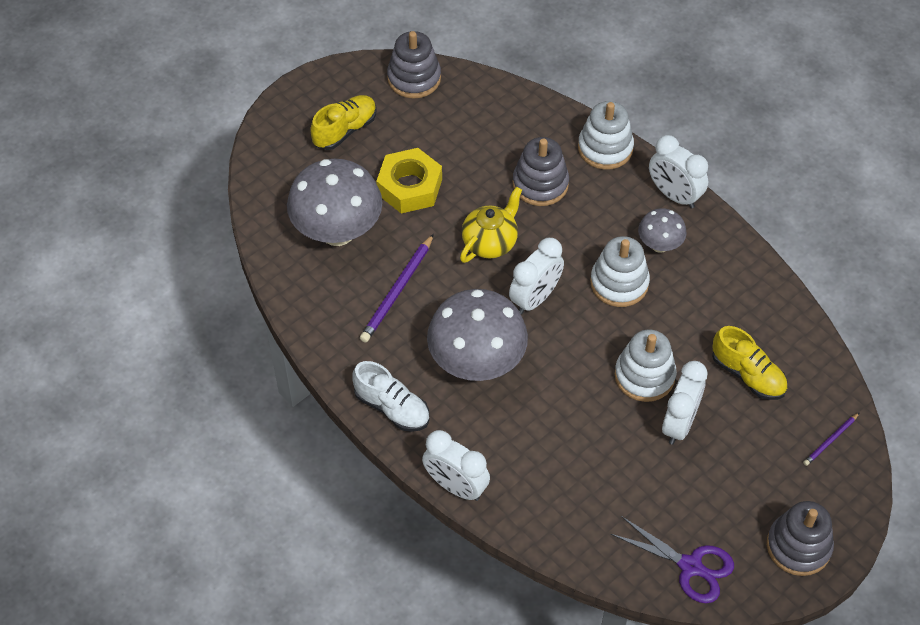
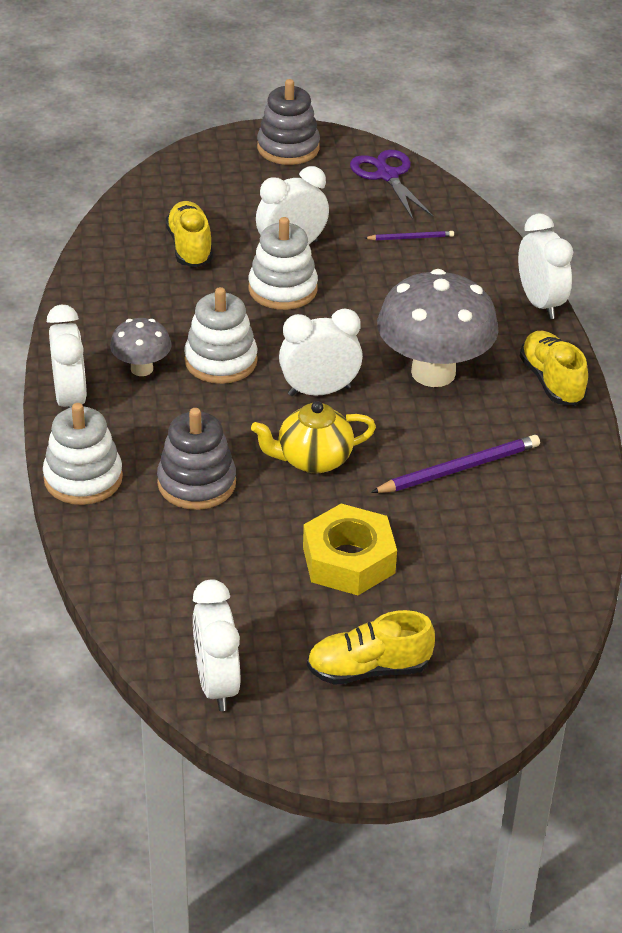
camera: 145 degrees left, 15 degrees down
(337, 231) = (477, 559): grey mushroom -> none
(392, 407) = (551, 381): white shoe -> yellow shoe
(414, 78) = (216, 684): grey stacking toy -> white clock
(830, 440) = (179, 183): purple pencil -> purple pencil (410, 238)

